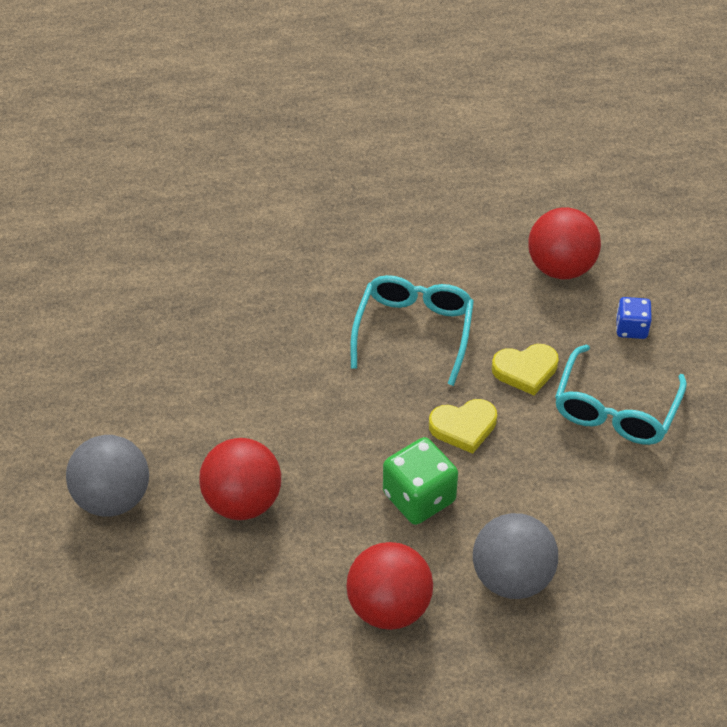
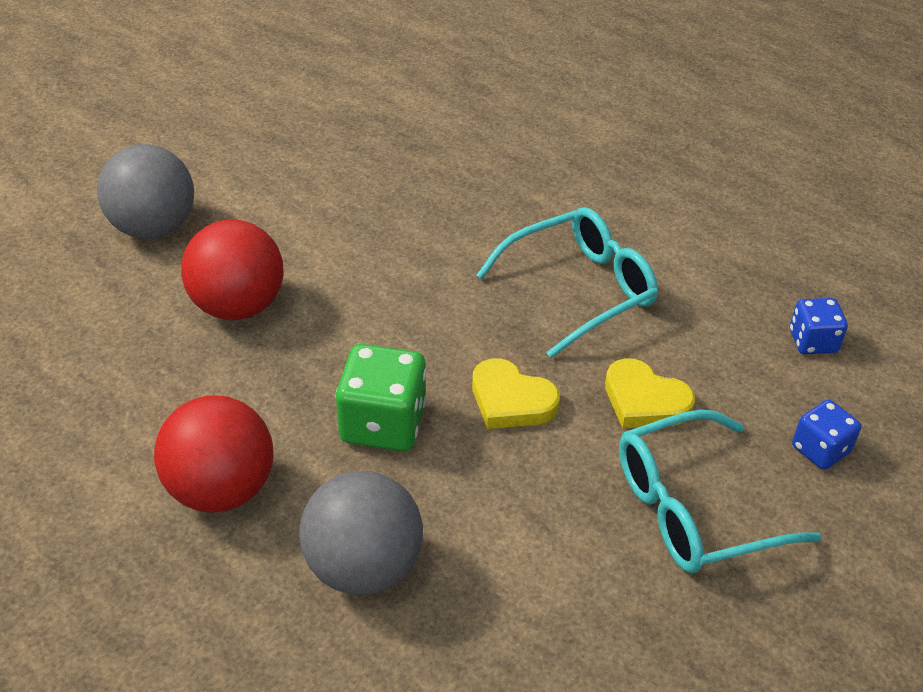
camera: 45 degrees right, 5 degrees down
(560, 268) = (812, 341): red ball -> blue dice

